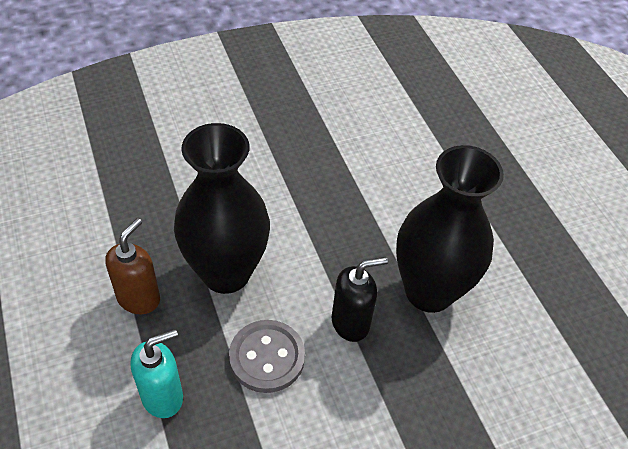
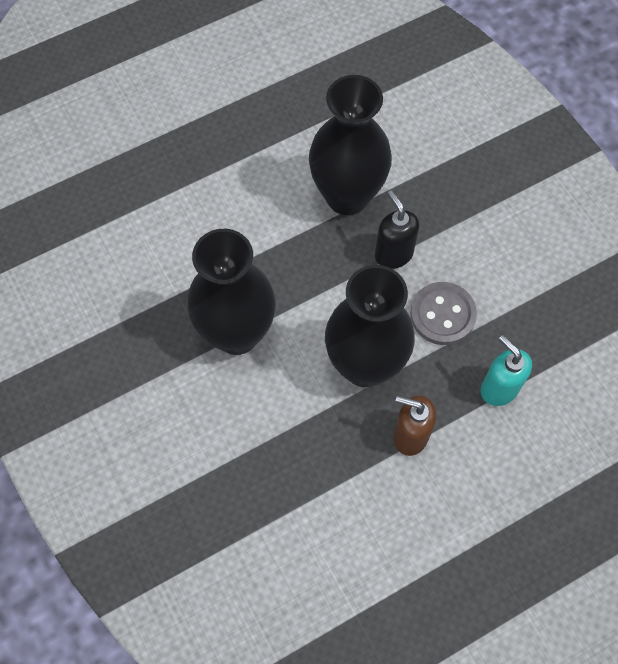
camera: 95 degrees left, 15 degrees up
(285, 177) = (237, 333): none -> black vase

